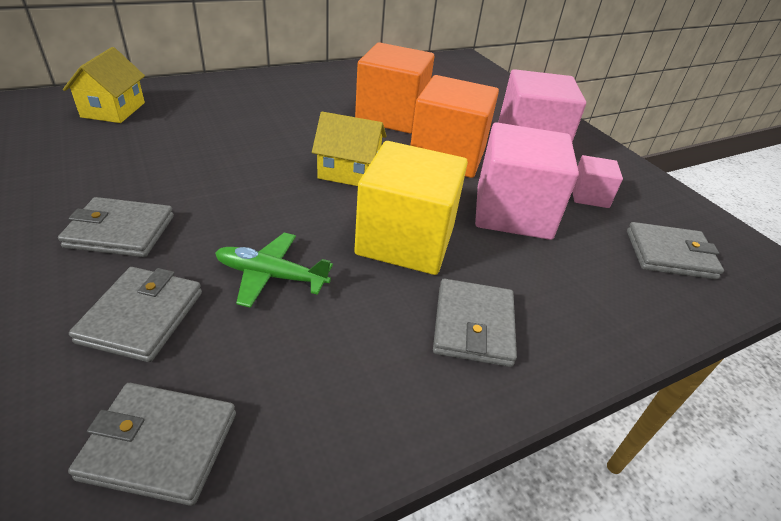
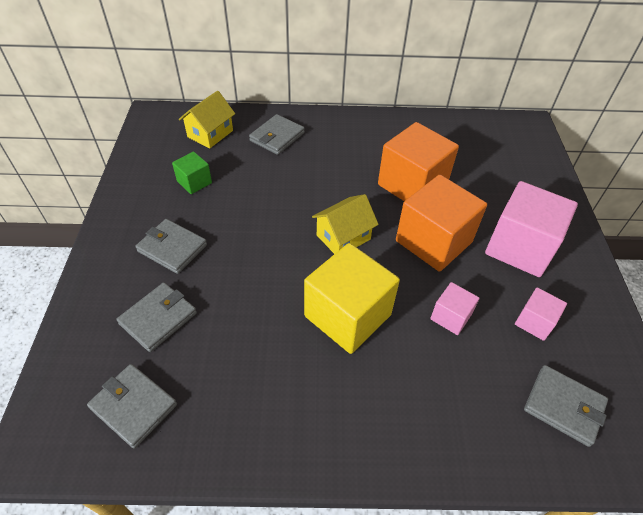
camera: 30 degrees right, 10 degrees up
(116, 158) = (194, 182): none -> green cube
(271, 276) = (242, 314): green plane -> none
(349, 171) = (343, 237): yellow house -> yellow house turned 75 degrees counterclockwise
(473, 325) = (351, 404): grey wallet -> grey wallet (277, 137)
(513, 212) = (450, 317): pink cube -> pink cube, size x0.50

